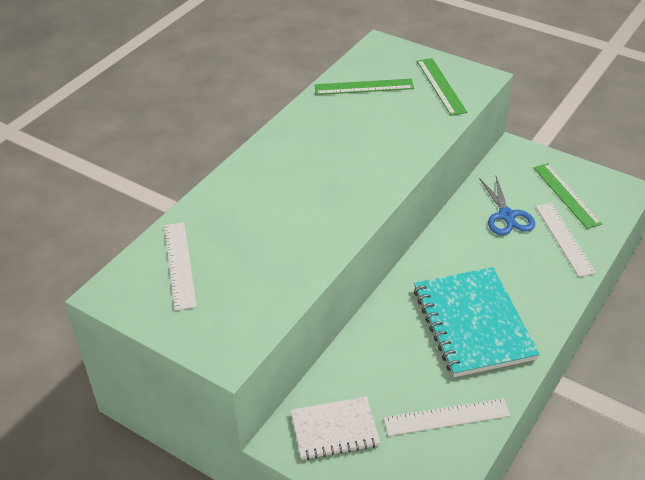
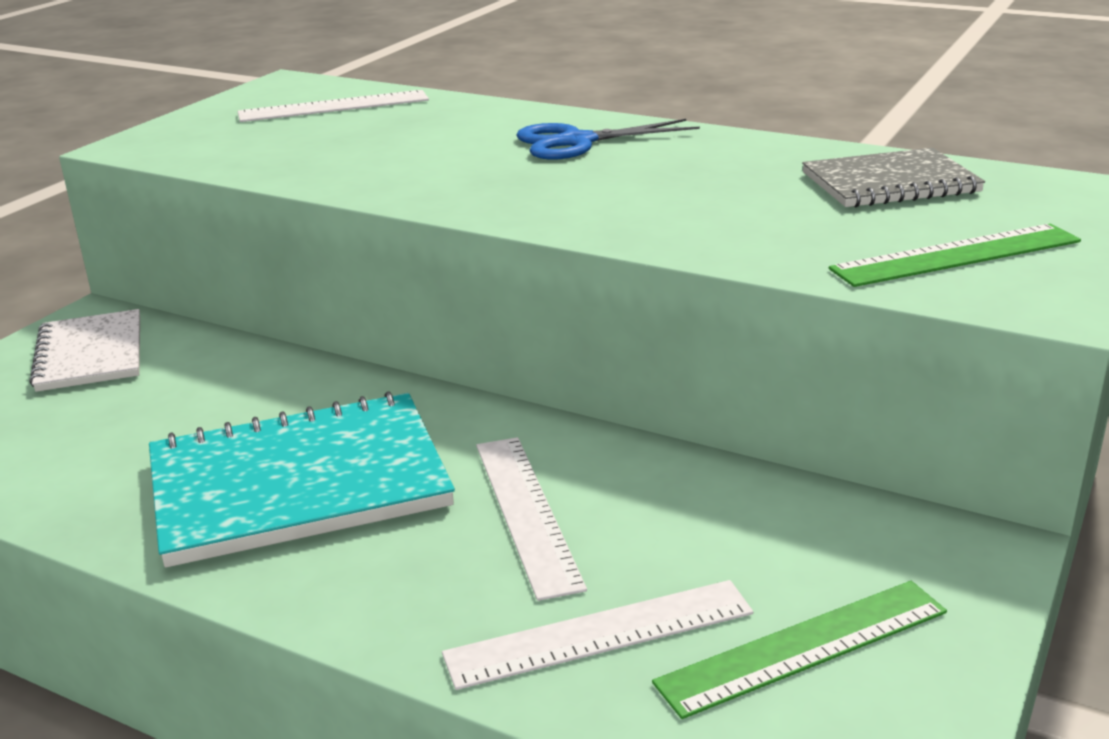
camera: 85 degrees right, 15 degrees down
(364, 87) = (890, 183): green ruler -> grey notebook
(446, 417) = (63, 456): white ruler -> white ruler (527, 512)
(506, 215) = (676, 532): blue scissors -> blue scissors (577, 142)

